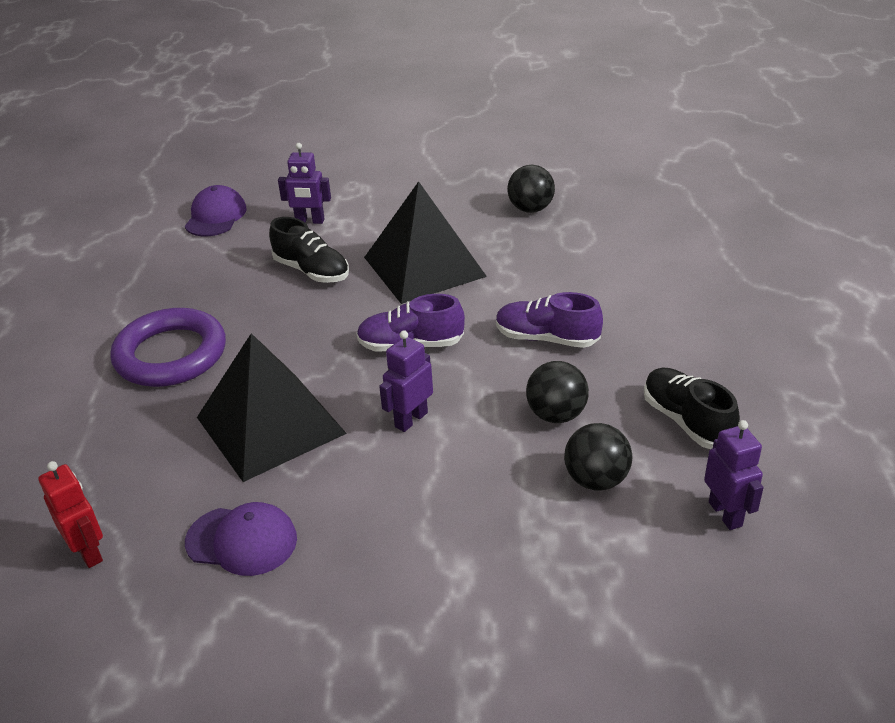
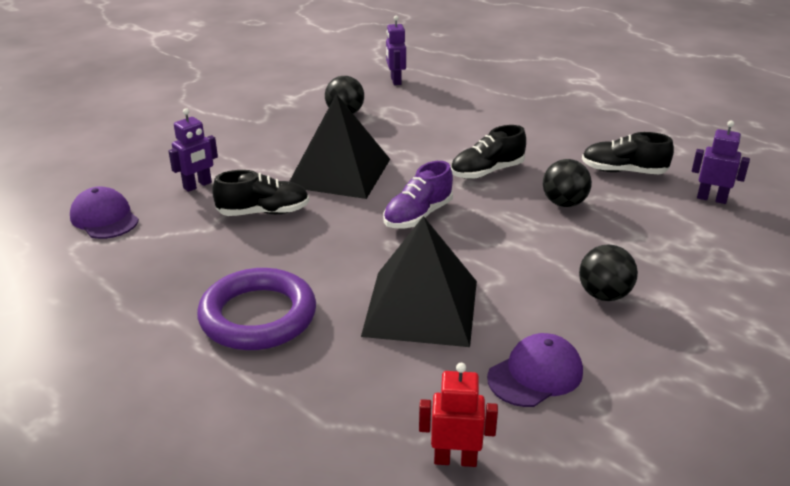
camera: 50 degrees left, 5 degrees down
(411, 419) = (497, 251): purple robot -> purple robot (395, 80)
(546, 338) = (487, 172): purple shoe -> black shoe
(596, 480) = (638, 219): black ball -> black ball (604, 295)

